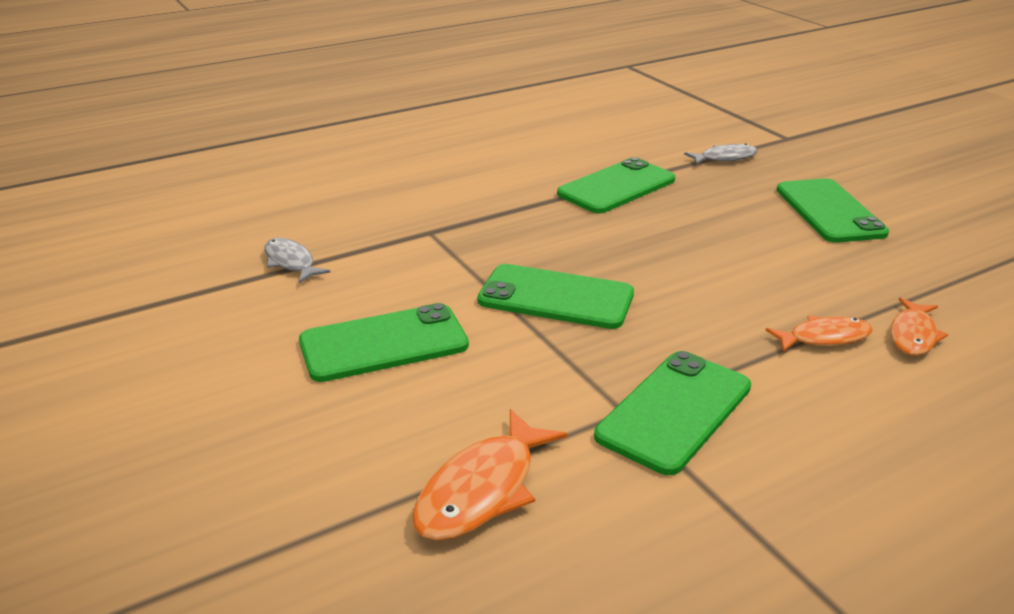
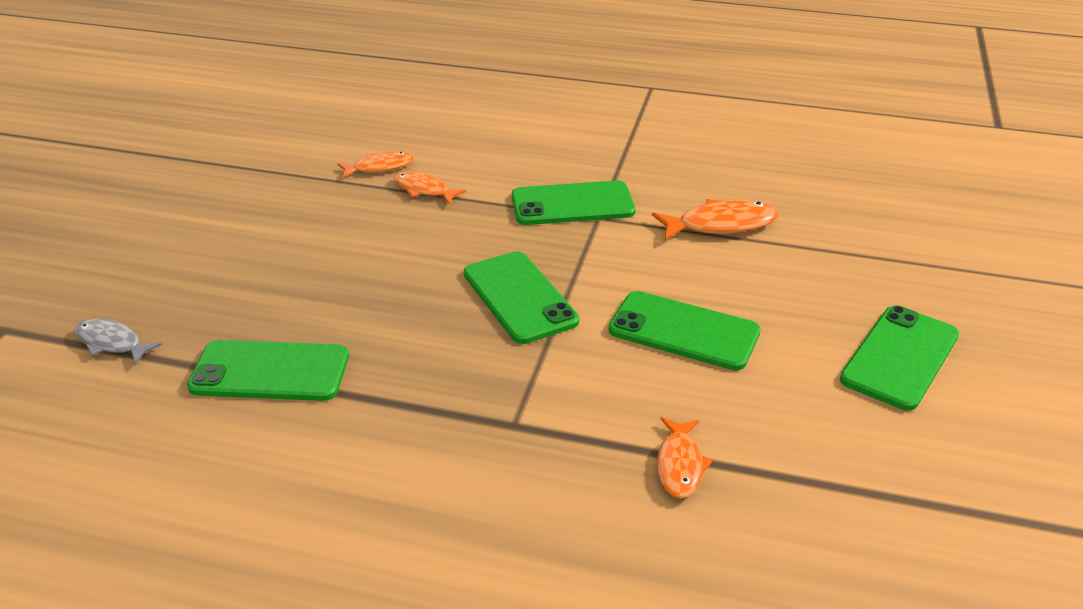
camera: 135 degrees left, 5 degrees up
(291, 262) = (680, 465): grey fish -> orange fish
(829, 211) = (203, 246): green phone -> green phone (900, 357)

